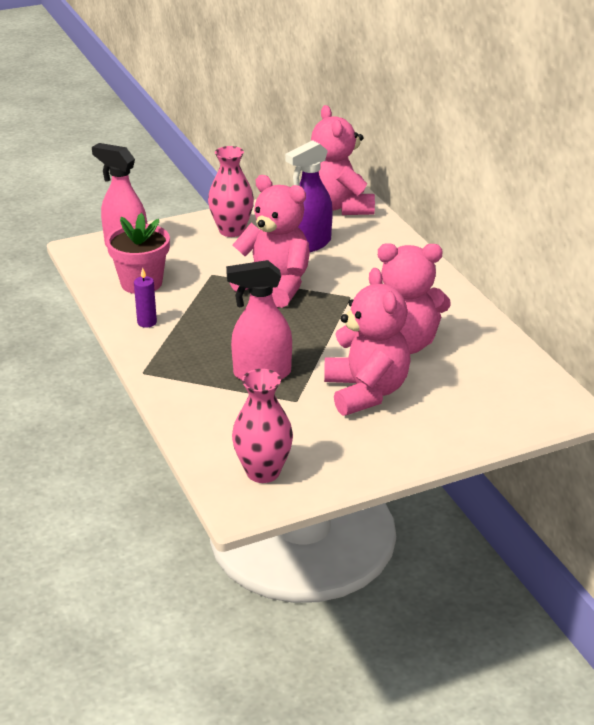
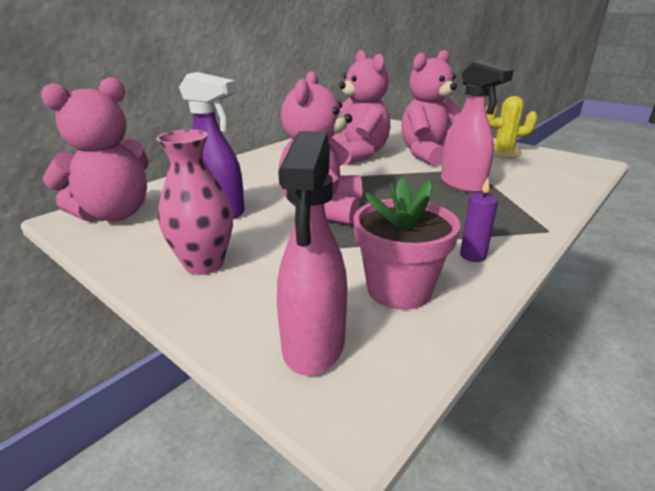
camera: 115 degrees left, 5 degrees down
(263, 472) = (556, 163): pink vase -> none
(331, 453) = (503, 152): none -> yellow cactus

